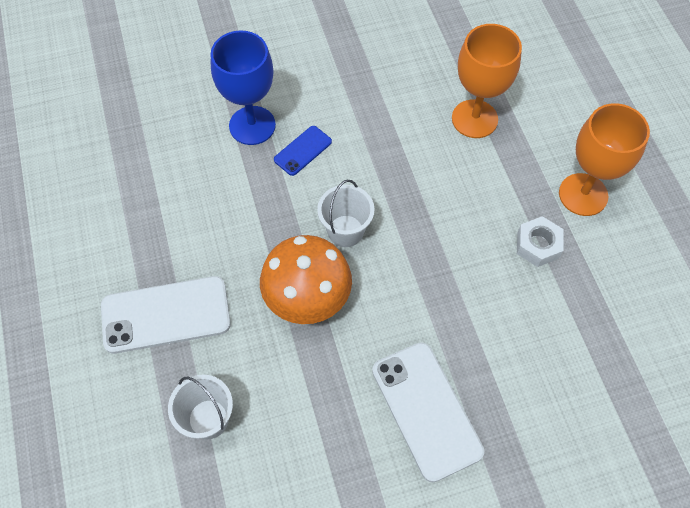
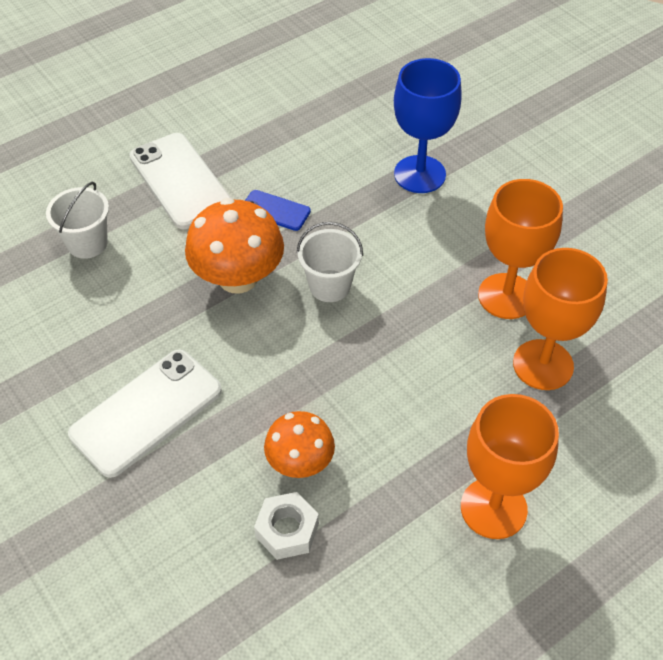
camera: 70 degrees right, 10 degrees down
(303, 151) = (411, 223): blue phone -> blue phone (275, 211)
(404, 116) = (506, 296): none -> orange goblet
(510, 306) = (300, 462): none -> orange mushroom
(538, 245) = (395, 473): white nut -> white nut (287, 530)

